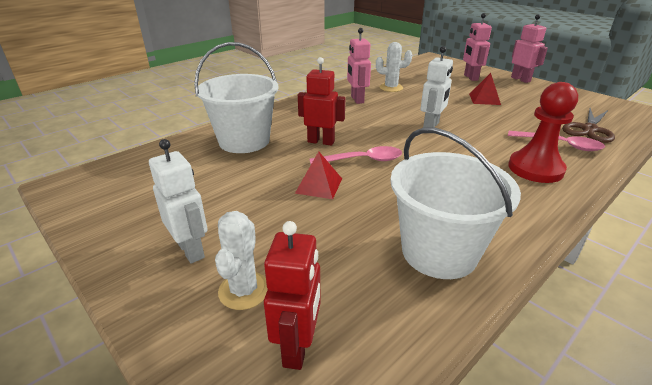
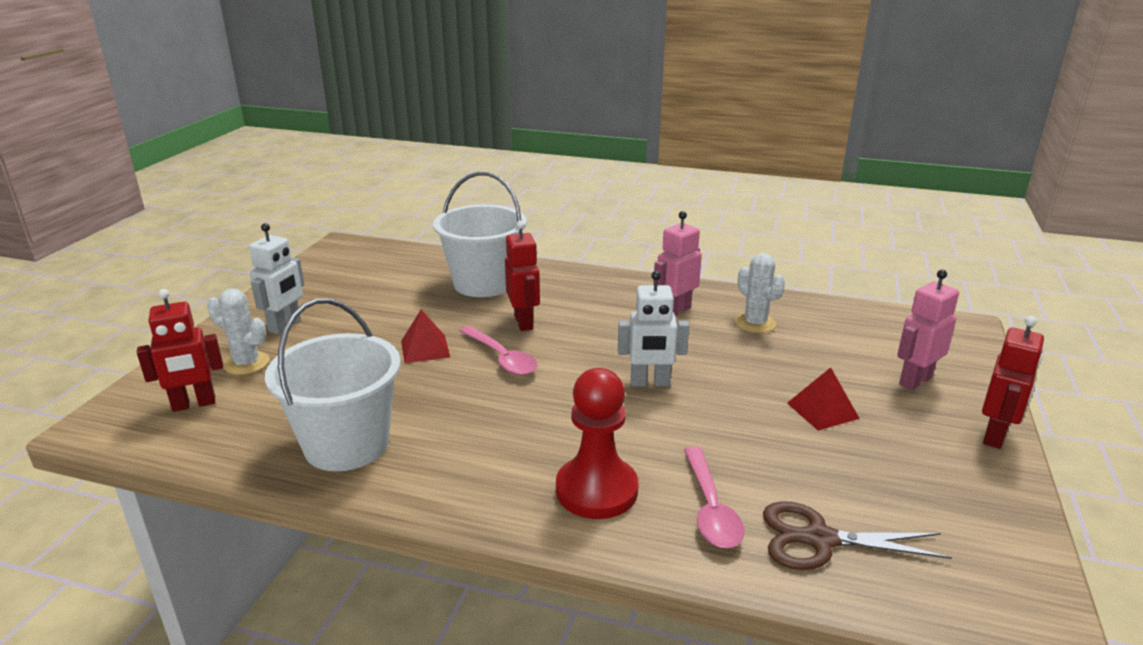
camera: 60 degrees right, 5 degrees down
(244, 290) = (246, 363): white cactus -> white cactus turned 45 degrees clockwise
(520, 79) = (995, 436): pink robot -> red robot

